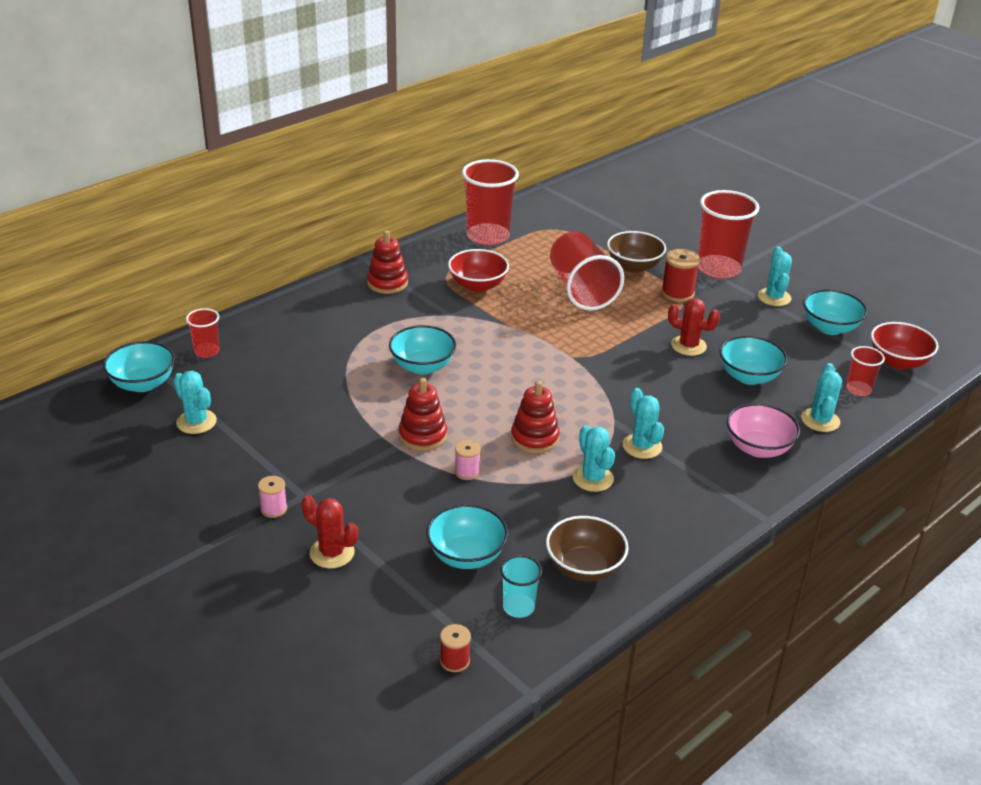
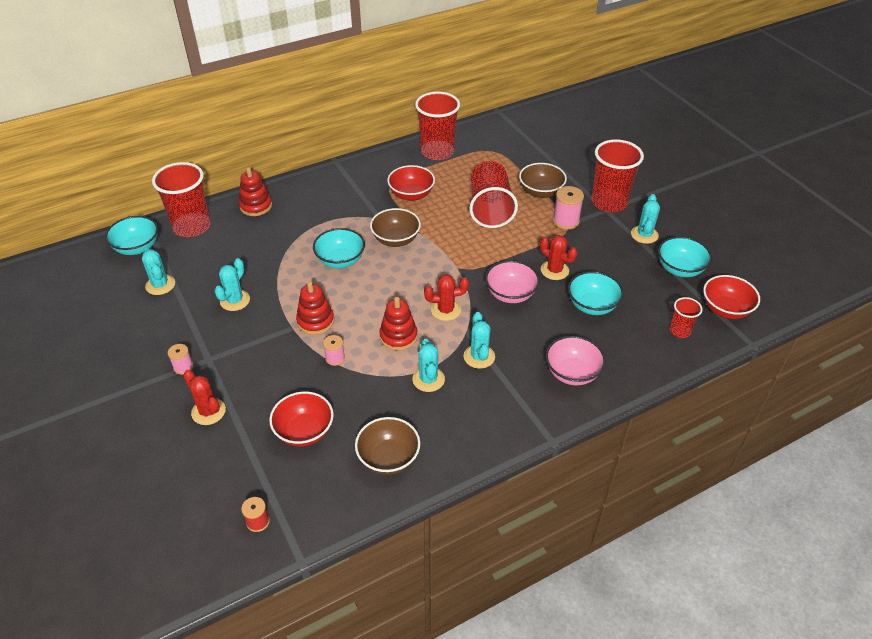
camera: 15 degrees right, 10 degrees up
(207, 351) = (192, 226): red cup -> red cup, size x2.00
(387, 283) = (344, 184): red stacking toy -> red stacking toy (256, 206)
(466, 555) = (304, 431): turquoise bowl -> red bowl
(481, 336) = (396, 240): none -> brown bowl
(518, 607) = (324, 484): turquoise cup -> none
(579, 403) = (445, 310): none -> red cactus
(648, 377) = (510, 294): none -> pink bowl
(677, 293) = (565, 221): red spool -> pink spool
(820, 420) = (635, 355): turquoise cactus -> turquoise cactus (235, 300)

